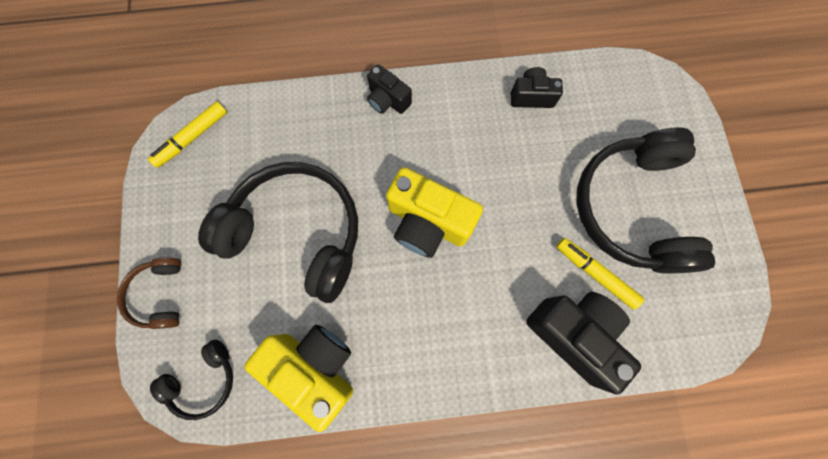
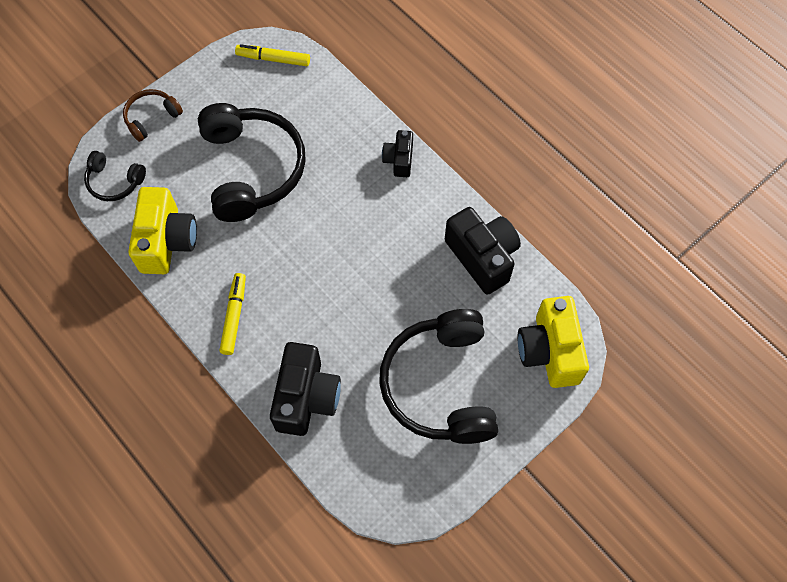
camera: 55 degrees right, 10 degrees down
(428, 222) = (321, 247): yellow camera -> yellow camera (549, 351)
(531, 96) = (482, 257): black camera -> black camera, size x1.79
(595, 274) = (365, 387): yellow marker -> yellow marker (234, 316)
(631, 208) = (440, 385): black headphones -> black headphones turned 60 degrees counterclockwise

